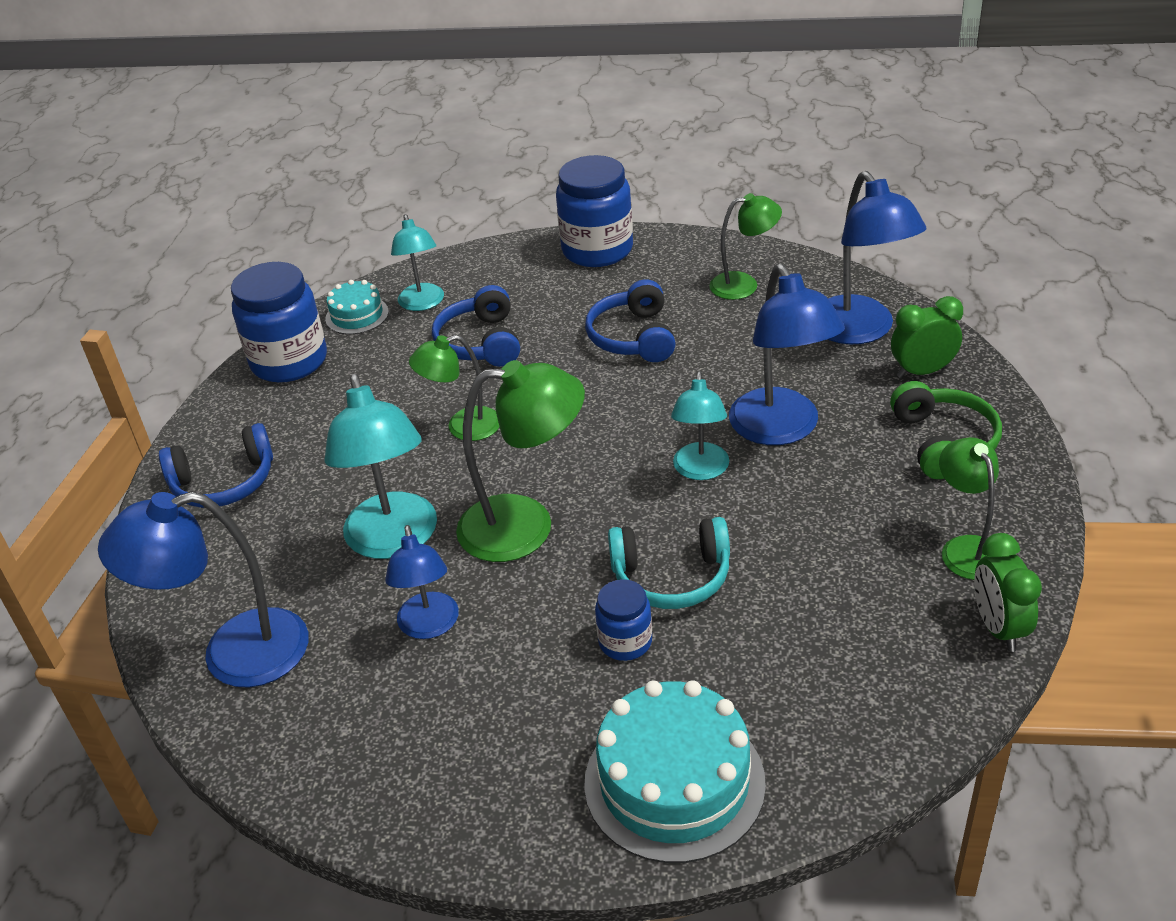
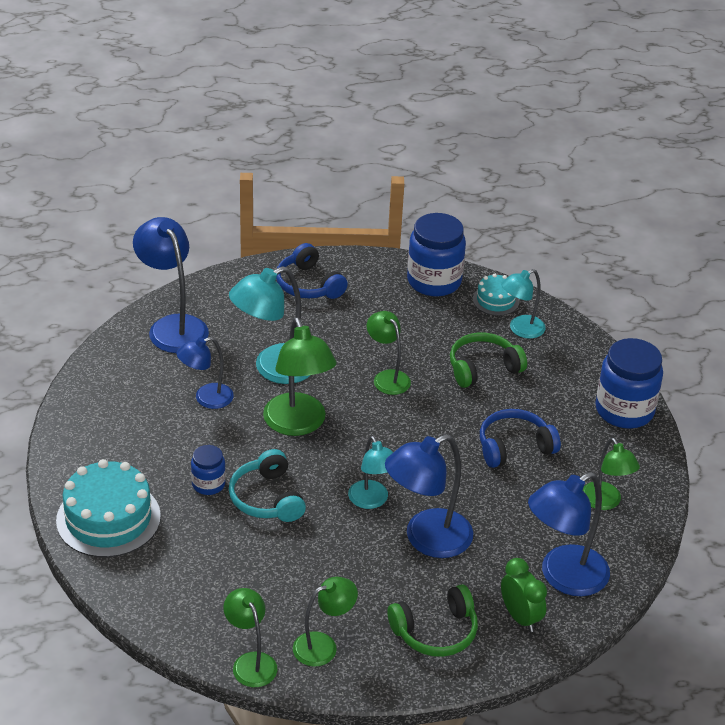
camera: 70 degrees right, 0 degrees up
(480, 343) = (483, 368): blue headphones -> green headphones
(700, 470) = (371, 501): turquoise lamp -> turquoise lamp turned 105 degrees counterclockwise
(998, 628) = (250, 662): green clock -> green lamp

